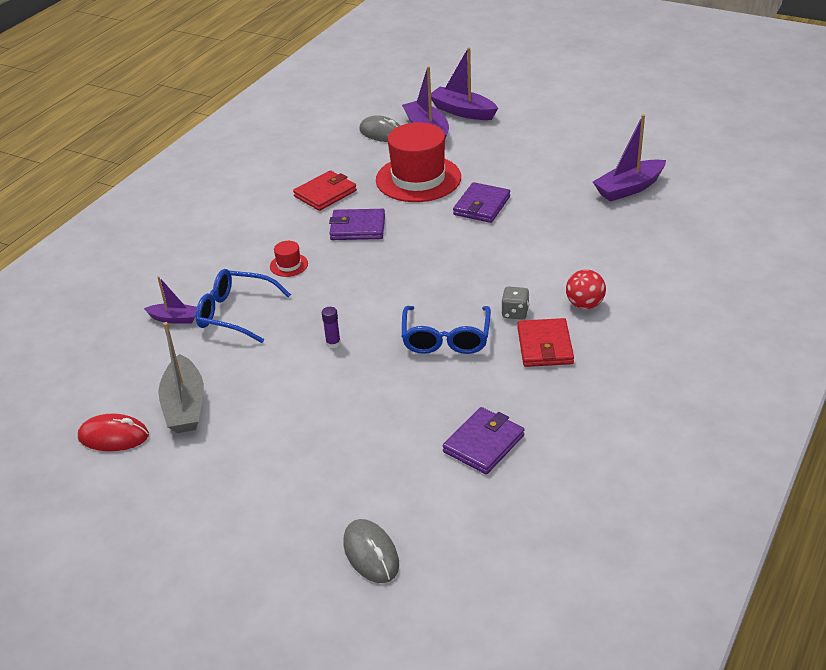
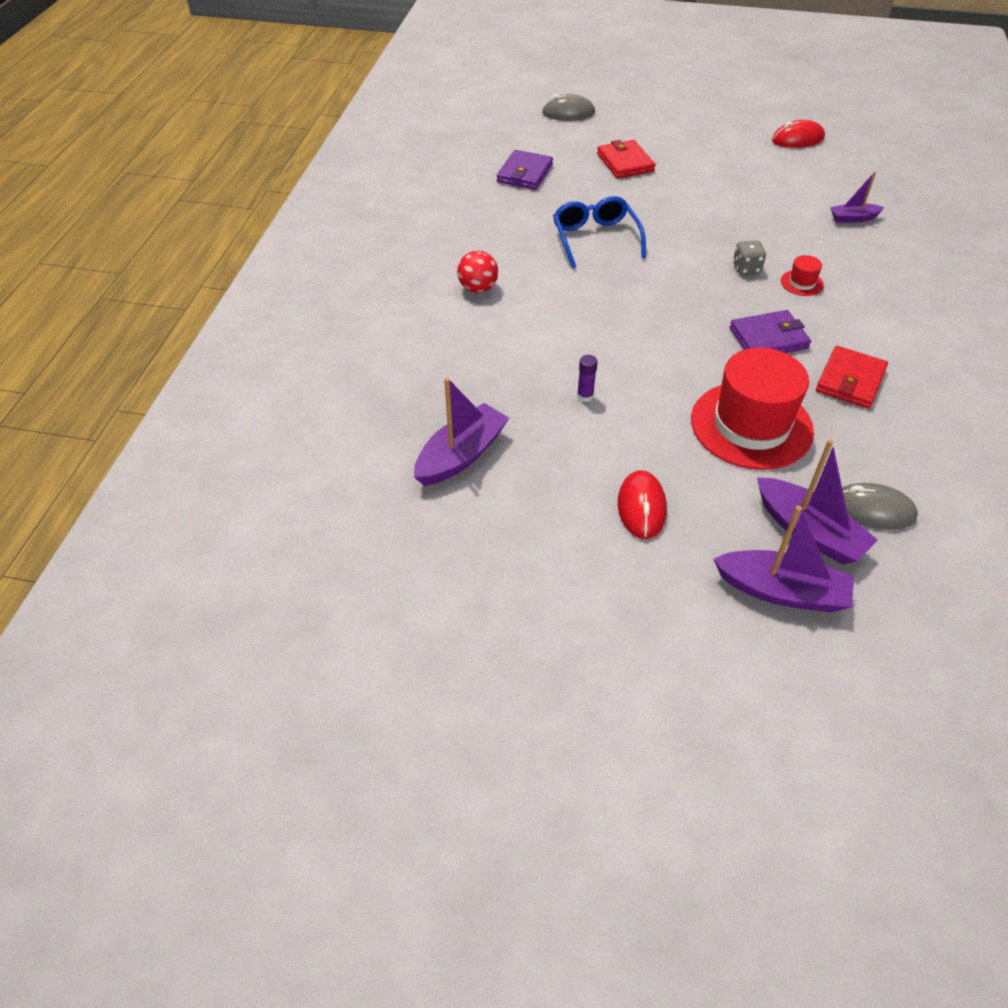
camera: 160 degrees right, 10 degrees up
(185, 405) = (768, 163): grey boat -> none
(235, 313) = (804, 231): blue glasses -> none
(333, 343) = (692, 220): purple glue stick -> purple glue stick (585, 396)
(371, 554) = (568, 113): grey mouse -> grey mouse turned 45 degrees counterclockwise
(481, 206) = (642, 393): purple wallet -> none
(515, 313) = (543, 270): grey dice -> grey dice (746, 268)
(519, 150) = (641, 507): none -> red mouse
(545, 346) = (503, 246): red wallet -> red wallet (625, 163)

